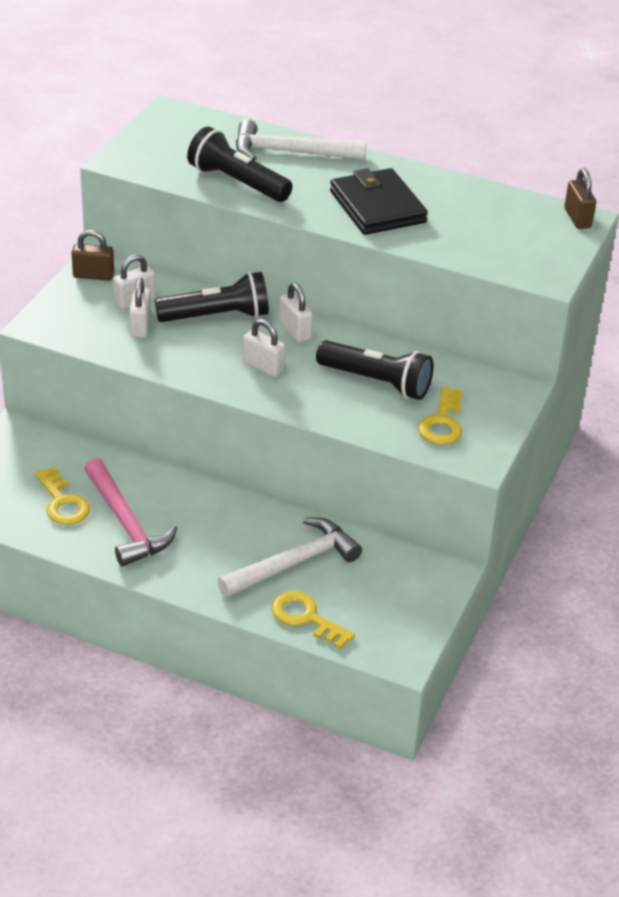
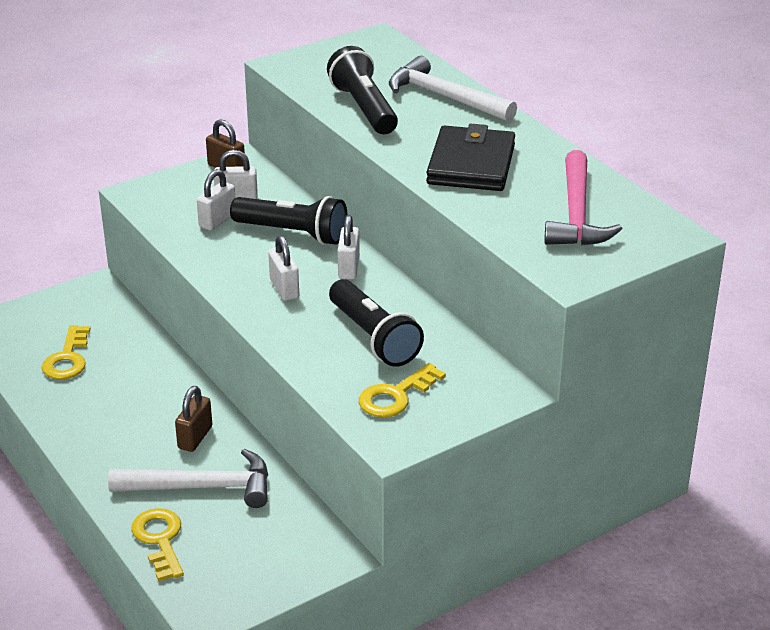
camera: 35 degrees right, 5 degrees down
(125, 523) = (98, 395): pink hammer -> pink hammer (576, 214)
(577, 218) = (670, 233): brown padlock -> brown padlock (195, 437)

